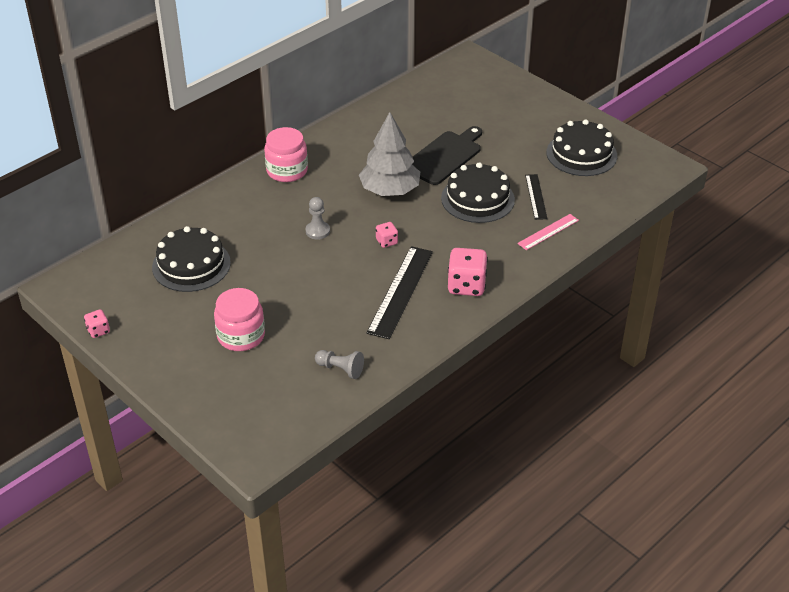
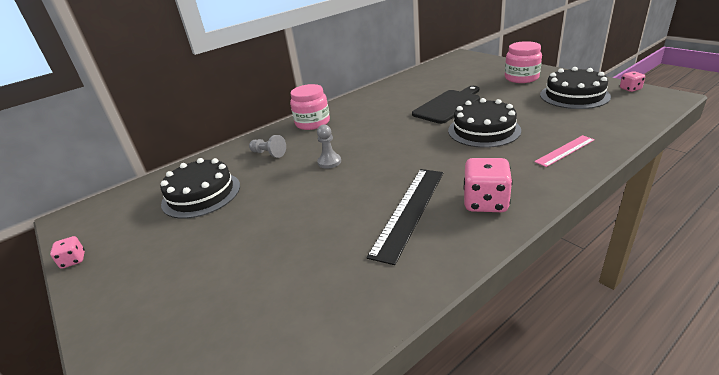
camera: 10 degrees right, 10 degrees down
(241, 336) = (219, 264): pink jar -> pink jar (521, 78)
(340, 369) = (327, 306): grey pawn -> grey pawn (269, 154)
(386, 242) = (395, 167): pink dice -> pink dice (630, 89)
(389, 190) = (400, 129): grey tree -> none
(536, 196) = (541, 125): black ruler -> none

